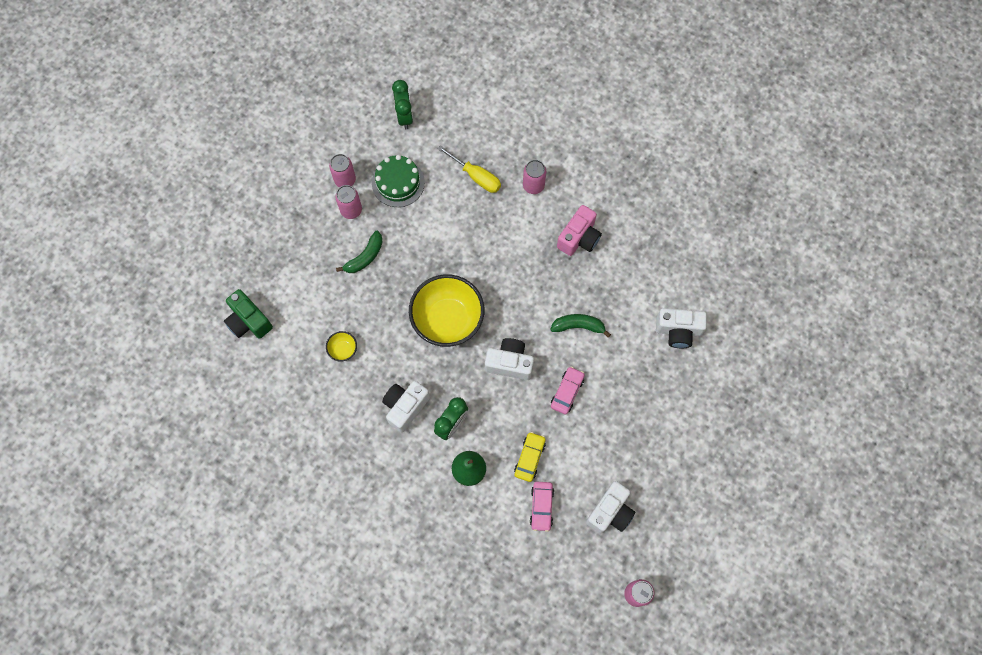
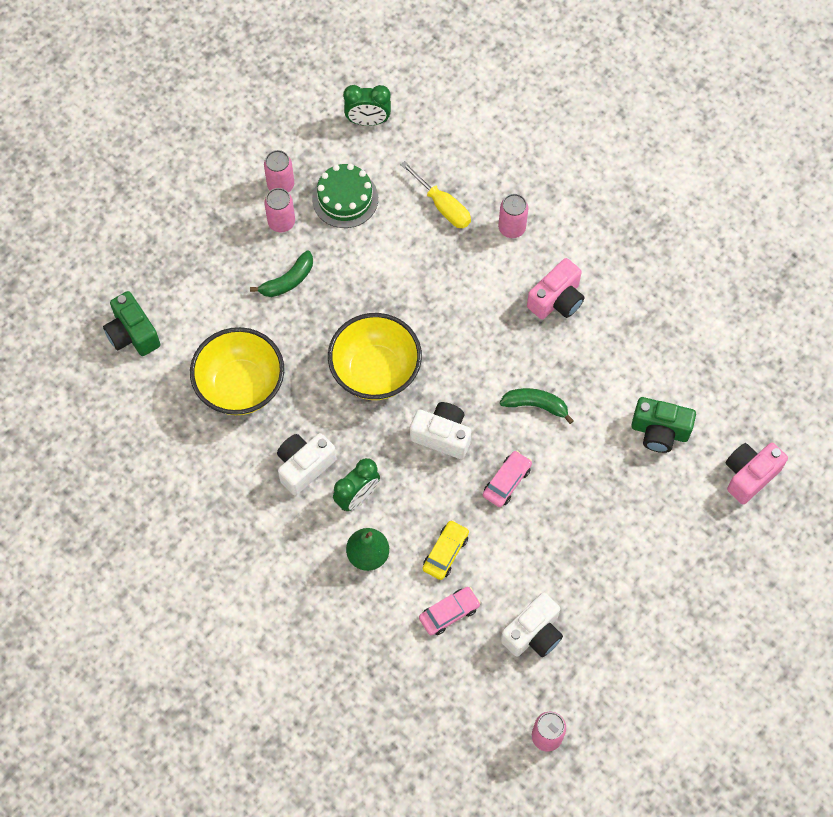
camera: 10 degrees right, 5 degrees down
(343, 350) = (241, 386): yellow bowl -> yellow bowl, size x2.39
(404, 116) = (368, 121): green clock -> green clock turned 90 degrees clockwise
(541, 507) = (449, 613): pink car -> pink car turned 135 degrees counterclockwise
(678, 331) = (659, 431): white camera -> green camera
(753, 354) = (749, 475): none -> pink camera

